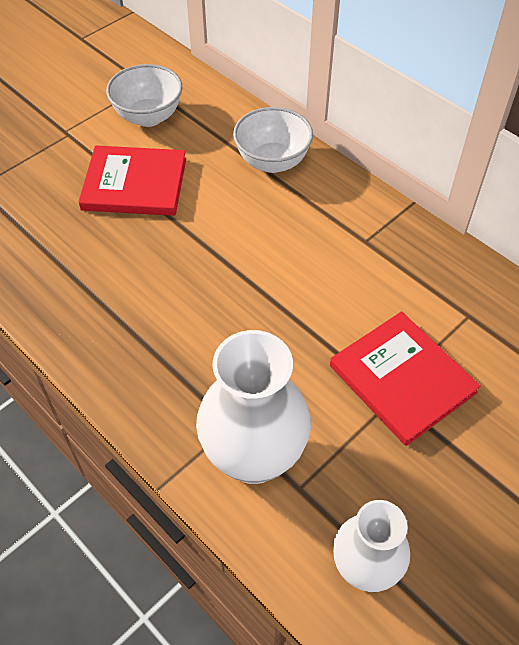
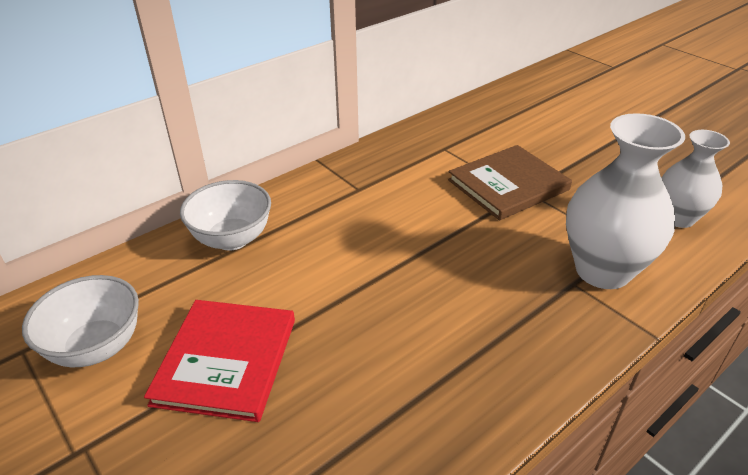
camera: 85 degrees left, 15 degrees down
(402, 379) = (508, 185): red book -> brown book

